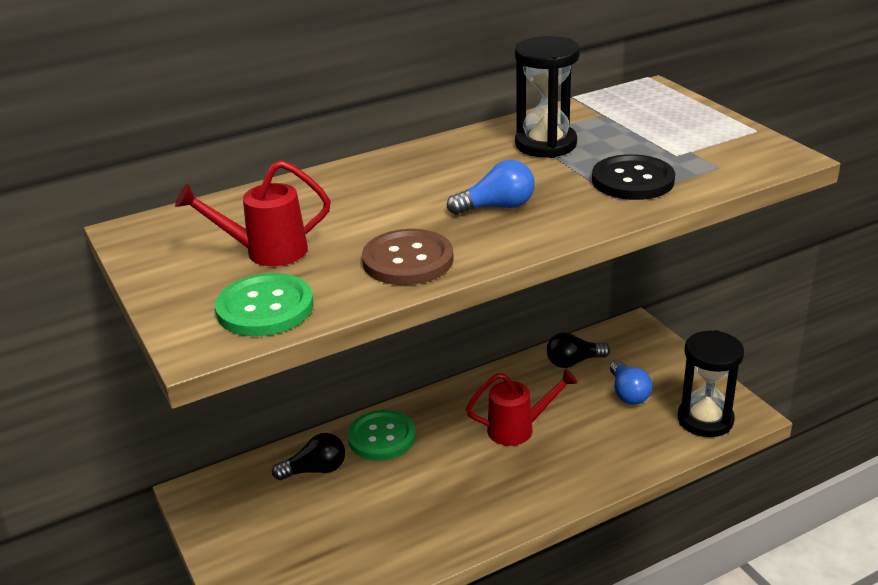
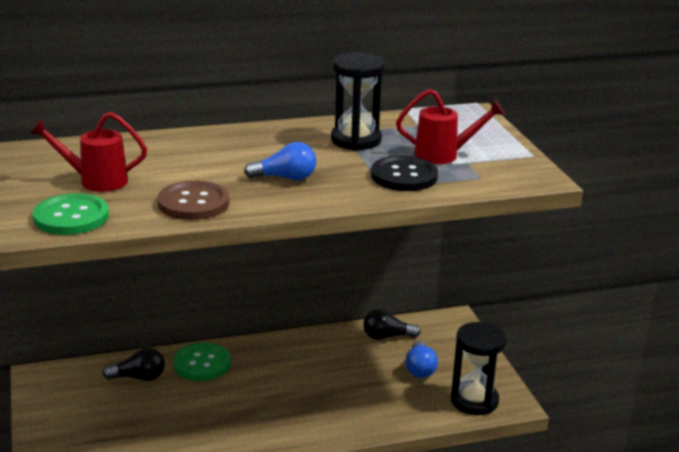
camera: 10 degrees right, 5 degrees down
(519, 429) = (315, 378): red watering can -> red watering can (444, 155)

